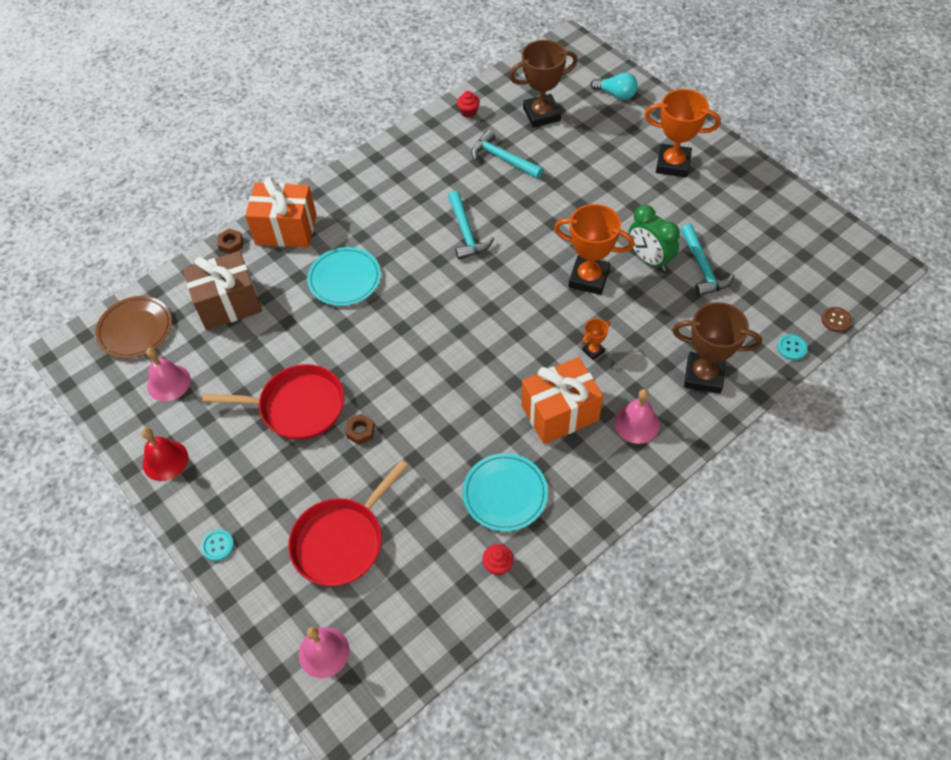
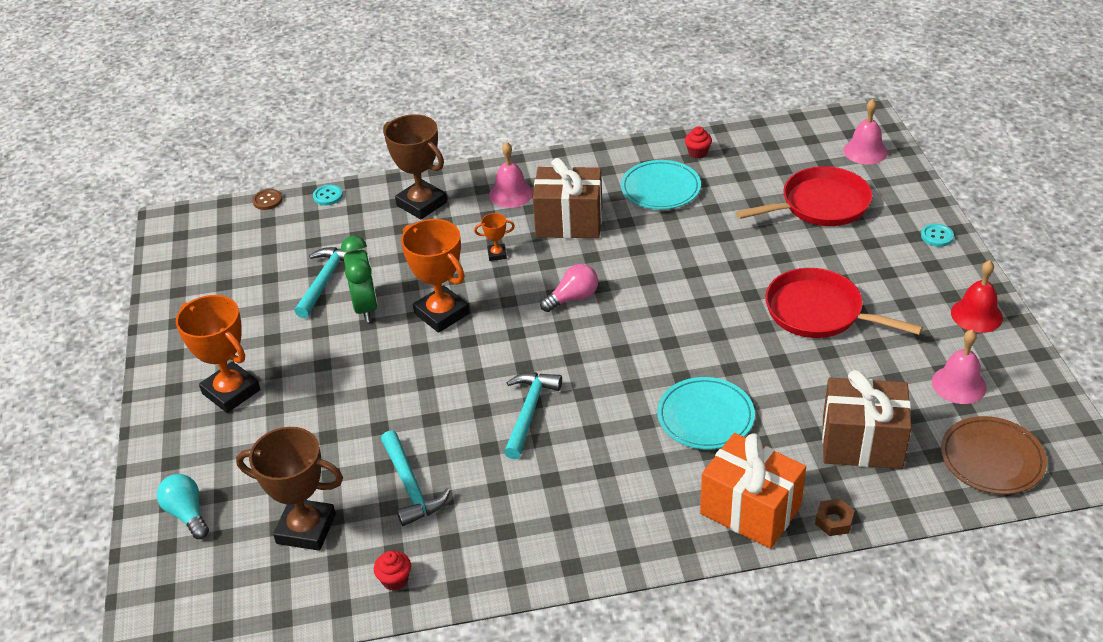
camera: 150 degrees left, 15 degrees down
(360, 431) = (764, 271): brown nut -> none
(500, 335) = (573, 298): none -> pink light bulb
(560, 413) = (569, 222): orange gift -> brown gift

